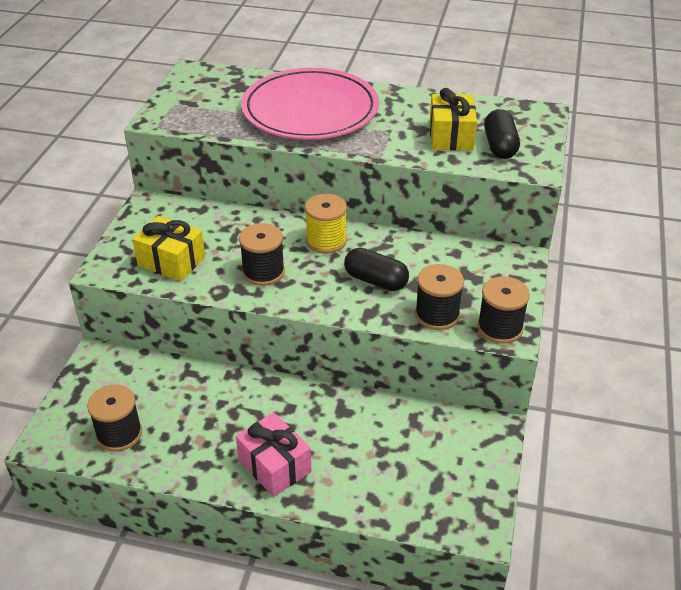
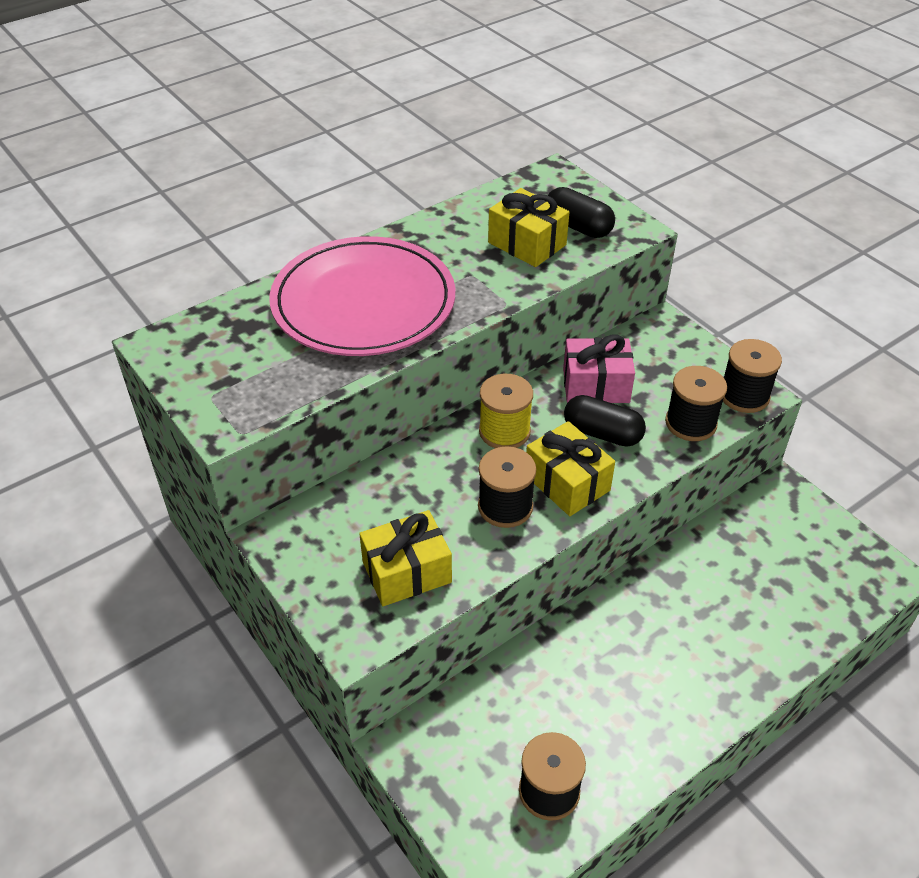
camera: 50 degrees left, 5 degrees up
(274, 466) = (705, 676): pink gift -> pink gift (596, 385)
(313, 287) = (567, 483): none -> yellow gift
(375, 281) = (602, 433): black capsule -> black capsule turned 45 degrees clockwise

